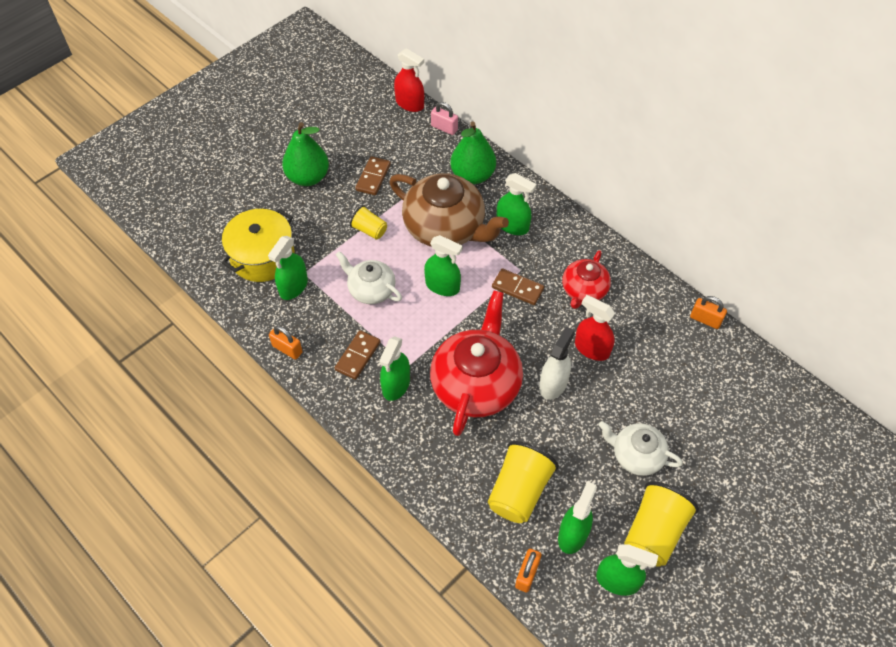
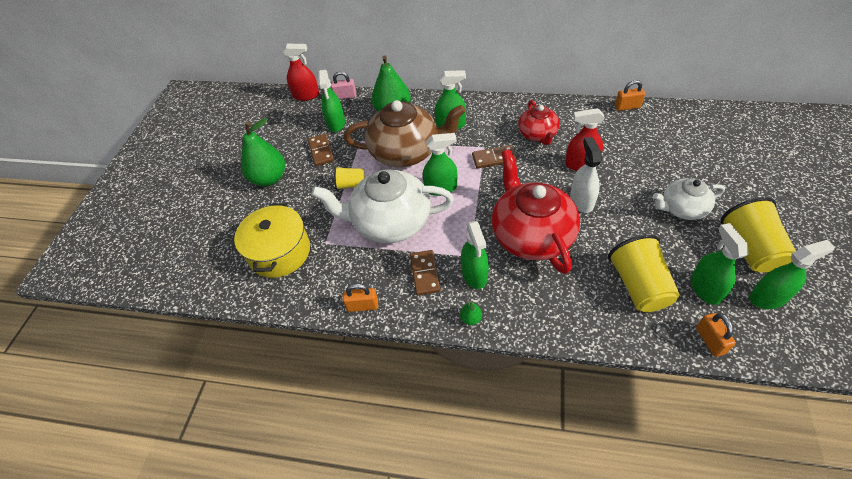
camera: 30 degrees left, 5 degrees down
(293, 287) = (326, 258): green spray bottle -> green spray bottle (336, 123)
(358, 419) = (471, 319): none -> green pear
(371, 289) = (390, 222): white teapot -> white teapot, size x1.78

